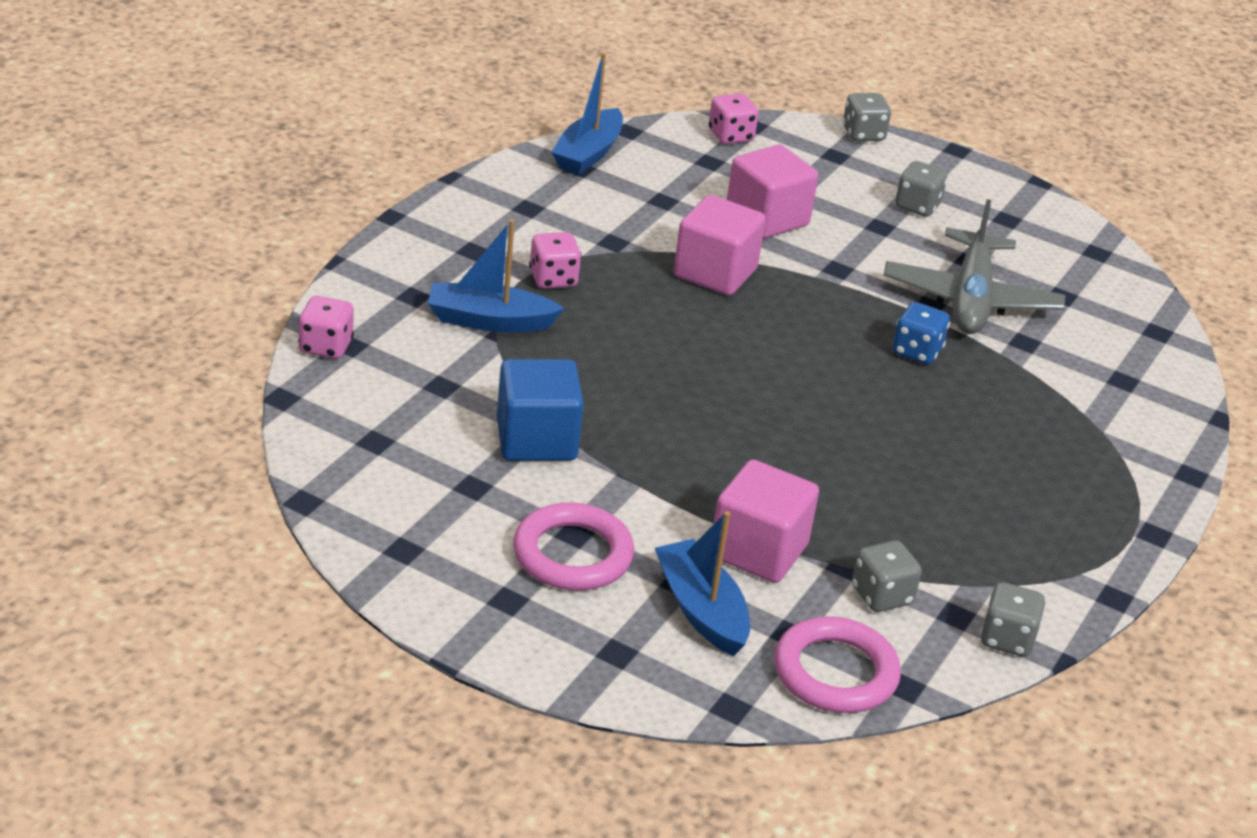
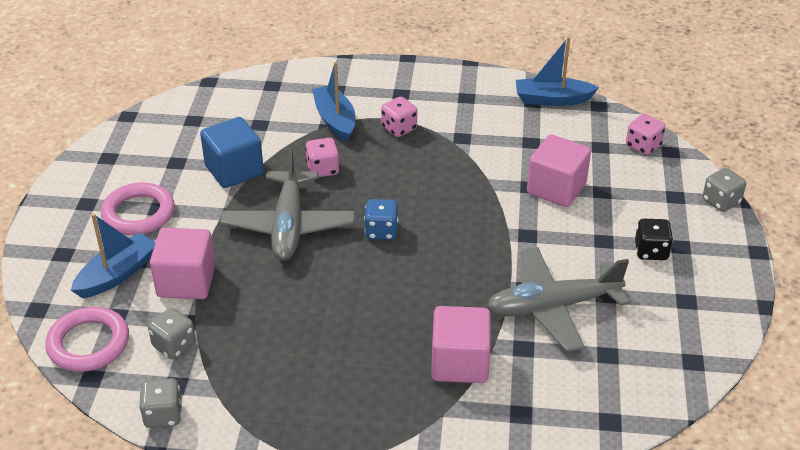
camera: 70 degrees right, 5 degrees up
(326, 347) = (264, 79): pink dice -> pink dice (323, 169)
(698, 431) = (288, 226): none -> grey plane
(715, 273) = (468, 185): pink cube -> pink cube (460, 363)
(916, 352) = (459, 296): blue dice -> blue dice (381, 231)
(917, 206) = (651, 251): grey dice -> black dice

